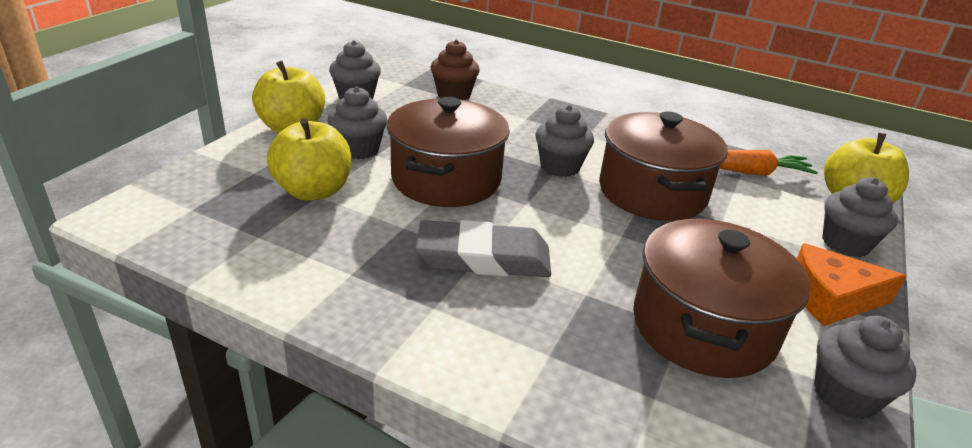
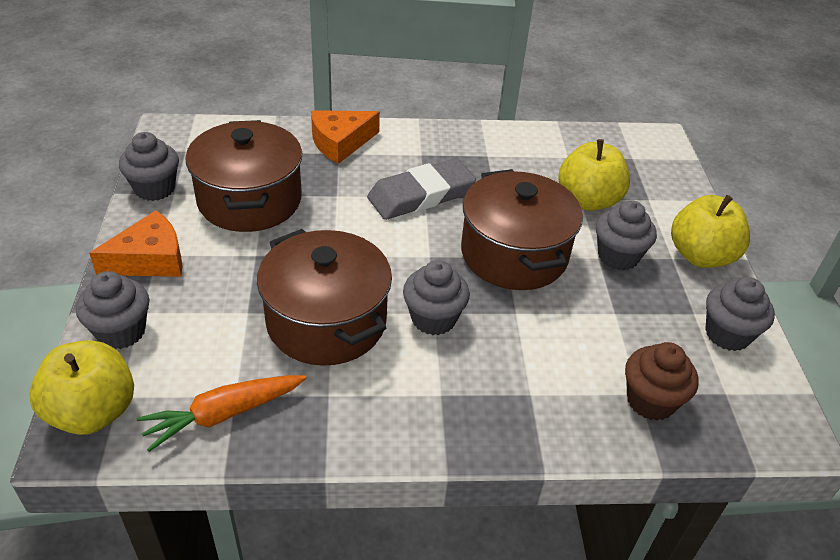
camera: 150 degrees right, 10 degrees up
(536, 371) = (340, 143): none -> orange cheese

